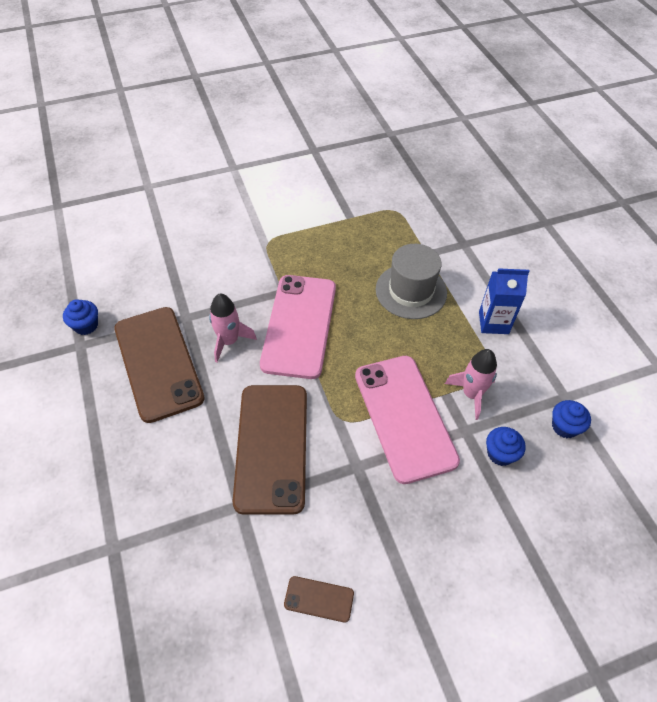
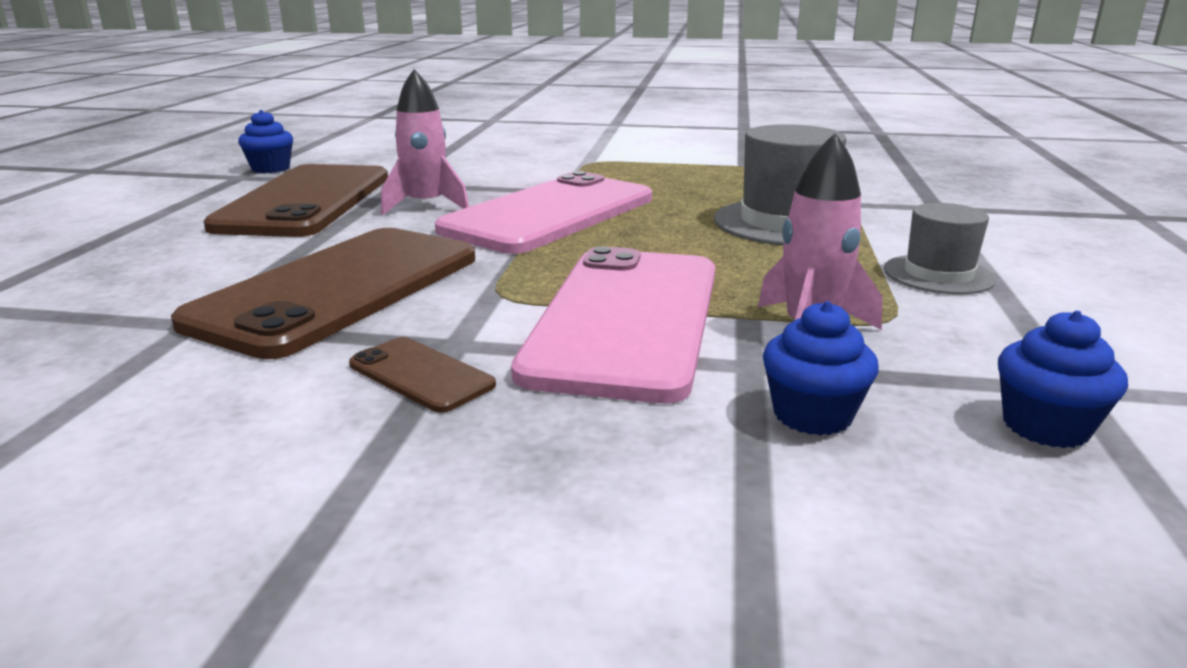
camera: 30 degrees right, 30 degrees down
(319, 599) = (112, 472): brown phone -> brown phone (421, 375)
(493, 322) = (938, 274): blue carton -> grey hat

